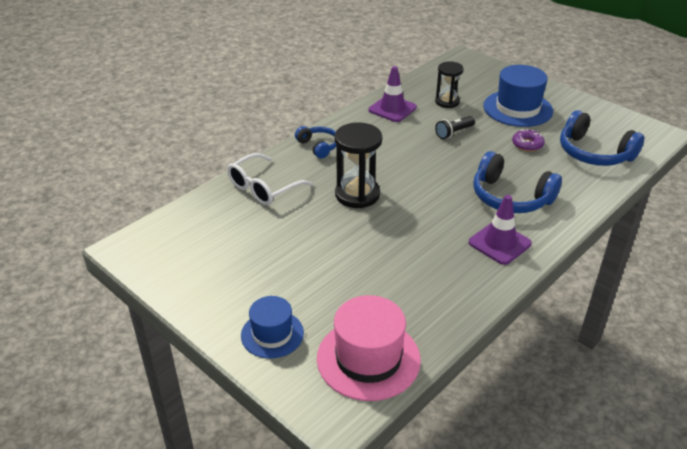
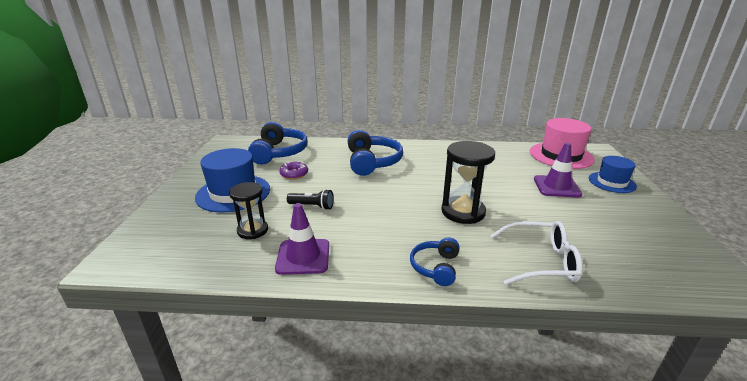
camera: 130 degrees left, 10 degrees down
(499, 243) = (422, 153): purple traffic cone -> purple traffic cone (556, 187)

